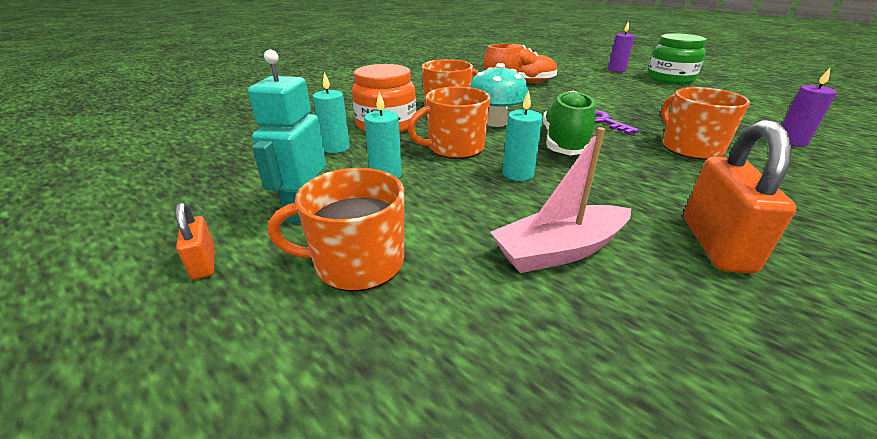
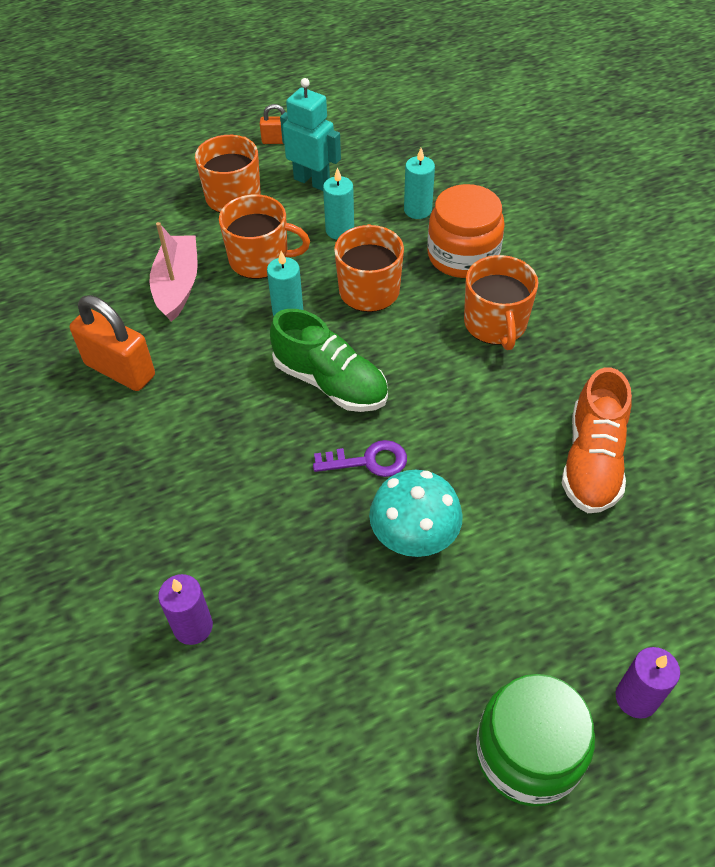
camera: 115 degrees right, 20 degrees up
(495, 122) = (423, 350): turquoise mushroom -> turquoise mushroom (414, 537)
(690, 147) = (248, 492): orange mug -> orange mug (260, 259)

